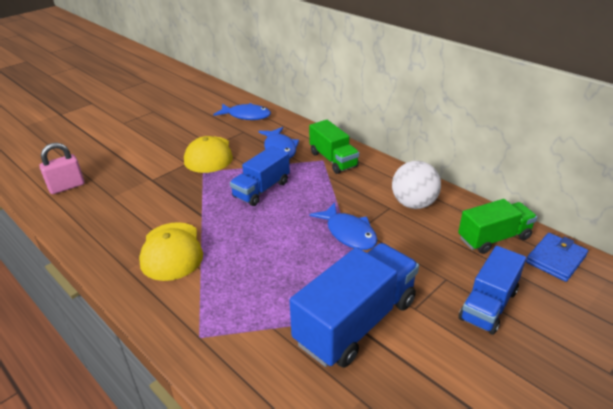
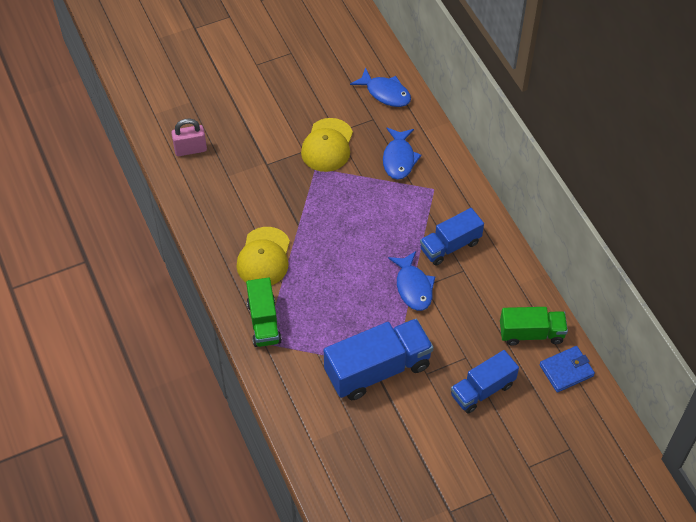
camera: 20 degrees right, 20 degrees up
(261, 189) = (360, 210): blue truck -> blue truck (450, 246)
(333, 160) = (444, 192): green truck -> green truck (264, 322)
(413, 204) = (487, 273): white ball -> none

